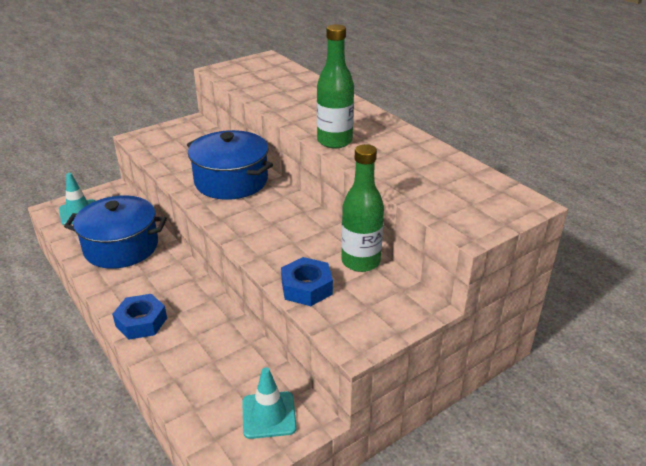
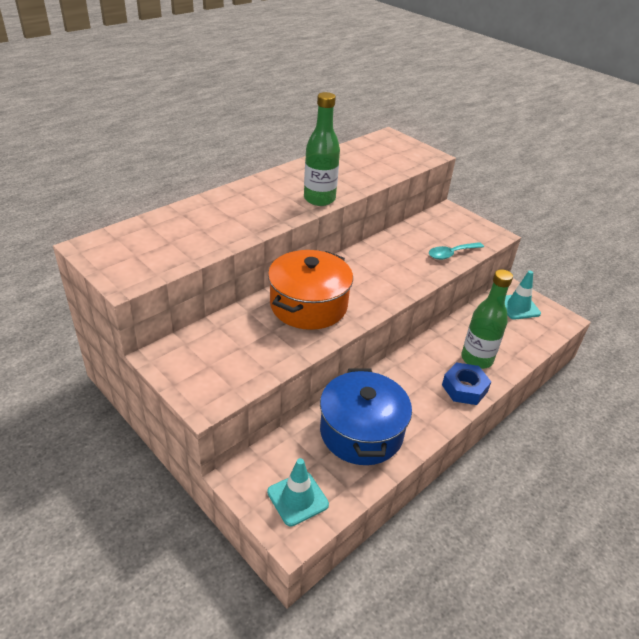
camera: 100 degrees left, 5 degrees up
(231, 181) = (308, 305): blue pot -> orange pot
(306, 288) = (451, 254): blue nut -> turquoise spoon
(360, 262) = (411, 232): green bottle -> green bottle (476, 359)

